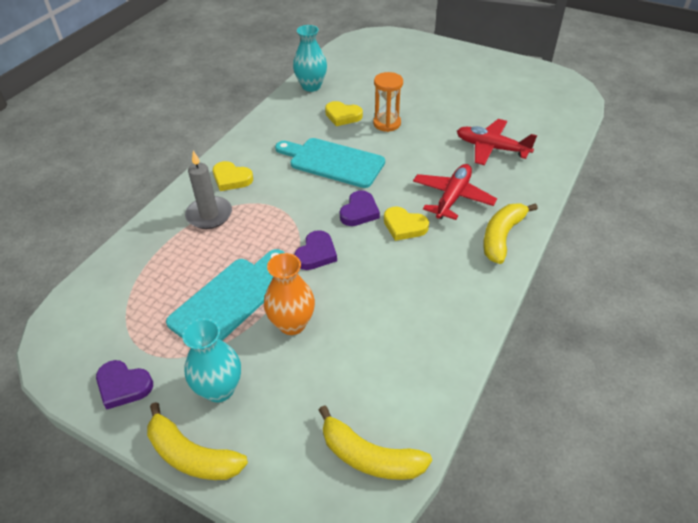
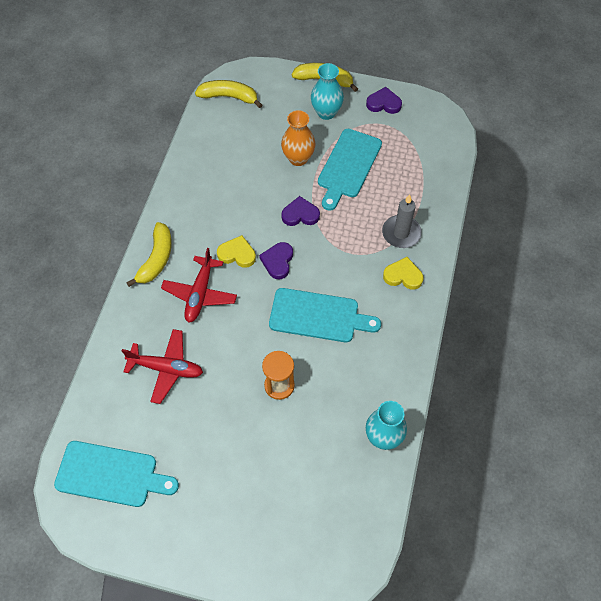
camera: 165 degrees right, 15 degrees up
(316, 253) = (300, 214): purple heart -> purple heart turned 75 degrees clockwise
(342, 116) = (330, 388): yellow heart -> none
(539, 96) = (111, 474): none -> turquoise cutting board

